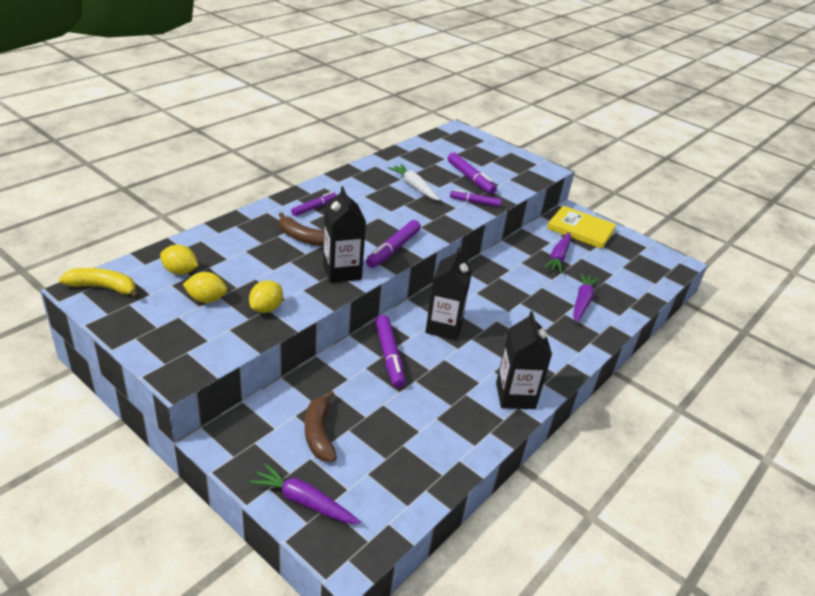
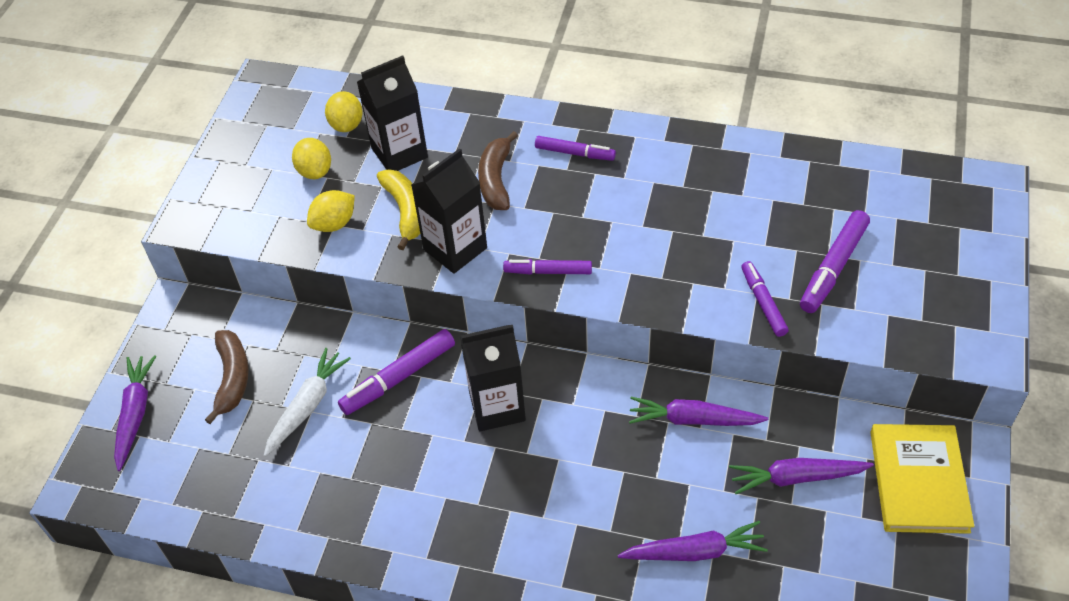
camera: 70 degrees right, 15 degrees up
(103, 288) = (278, 93): yellow banana -> yellow banana (405, 211)
(266, 308) = (334, 224): yellow lemon -> yellow lemon turned 45 degrees counterclockwise
(319, 433) = (232, 378): brown banana -> brown banana turned 120 degrees clockwise
(393, 249) = (548, 272): purple marker -> purple marker, size x0.66
(414, 187) = (734, 218): white carrot -> white carrot (307, 406)
(504, 269) = (693, 419): none -> purple carrot
(515, 396) = (412, 540): black carton -> black carton (399, 153)

